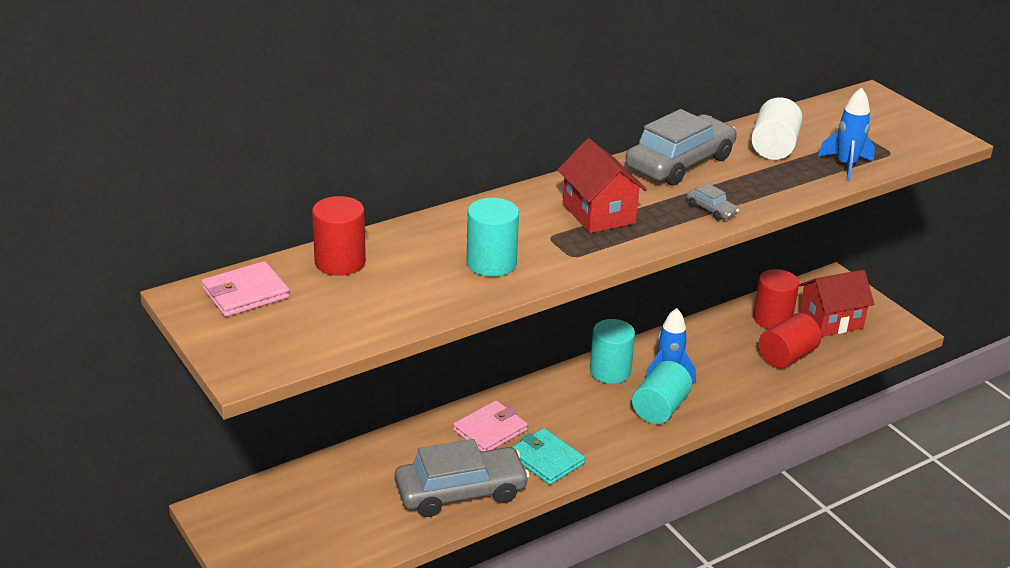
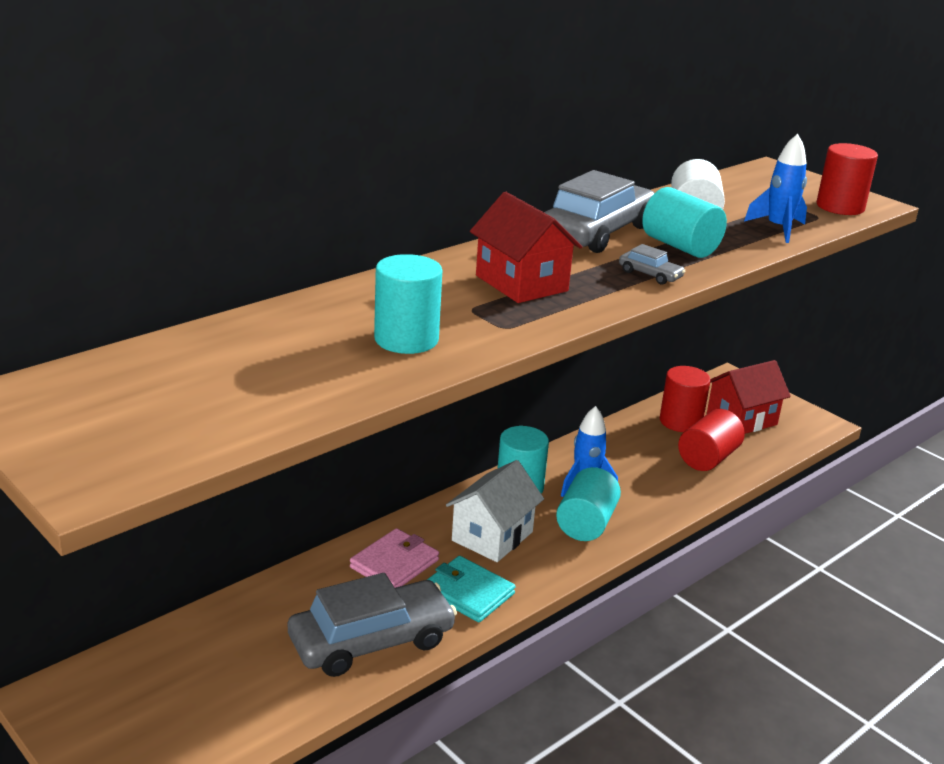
camera: 10 degrees left, 5 degrees down
(245, 293) = (84, 389): pink wallet -> none
(340, 262) = (209, 347): red cylinder -> red cylinder (840, 207)
(576, 413) = (492, 536): none -> white house
(748, 181) = (680, 246): none -> turquoise cylinder

